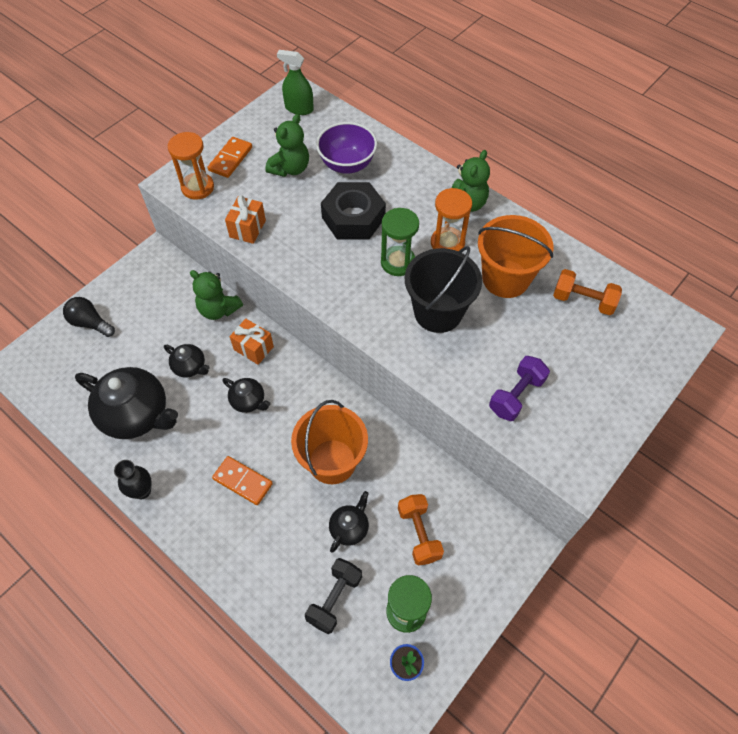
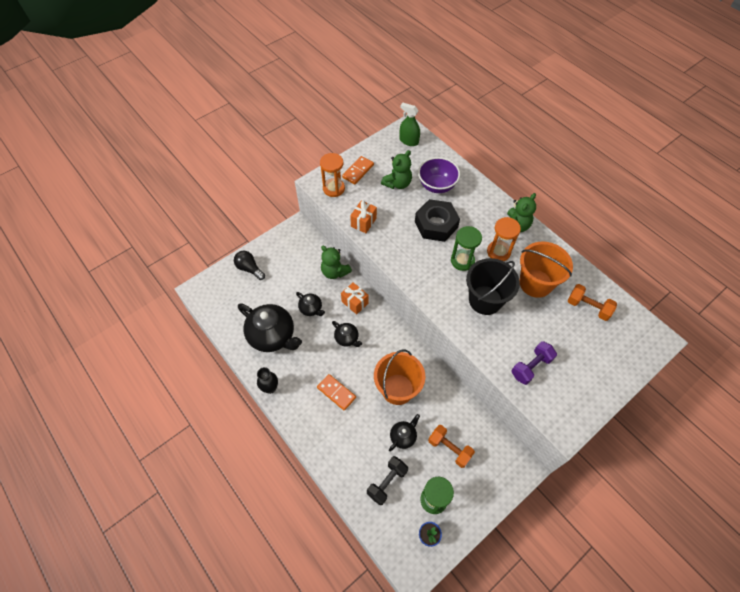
camera: 10 degrees right, 0 degrees up
(419, 534) = (449, 448): orange dumbbell -> orange dumbbell turned 45 degrees counterclockwise

